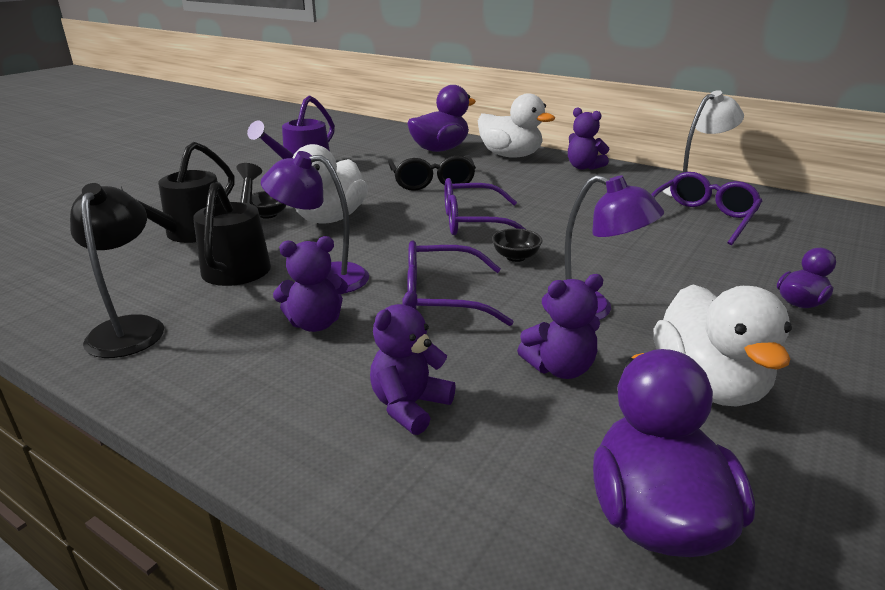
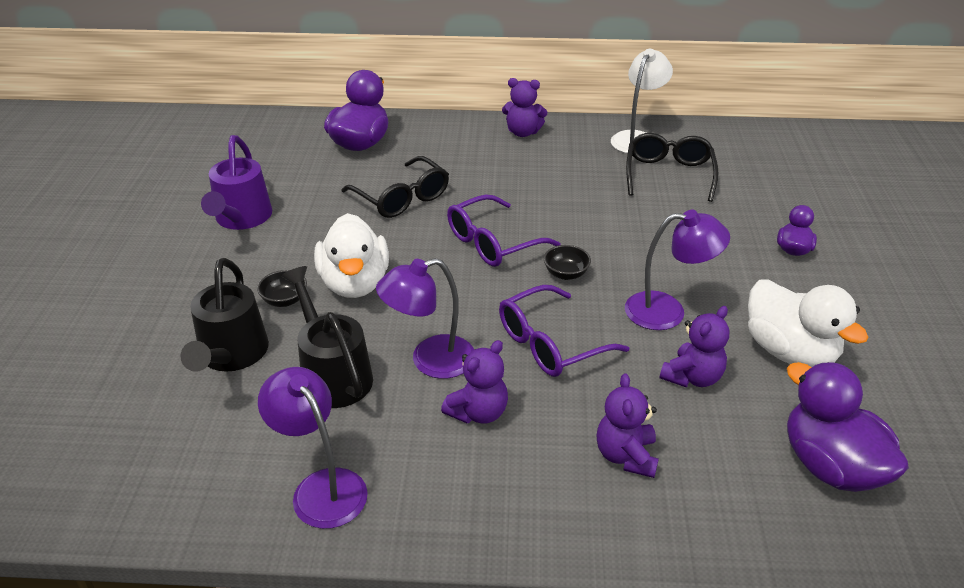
camera: 30 degrees left, 10 degrees up
(129, 328) = (321, 487): black lamp -> purple lamp
(510, 156) = (440, 134): white duck -> none
(702, 218) = (668, 175): purple glasses -> black glasses

